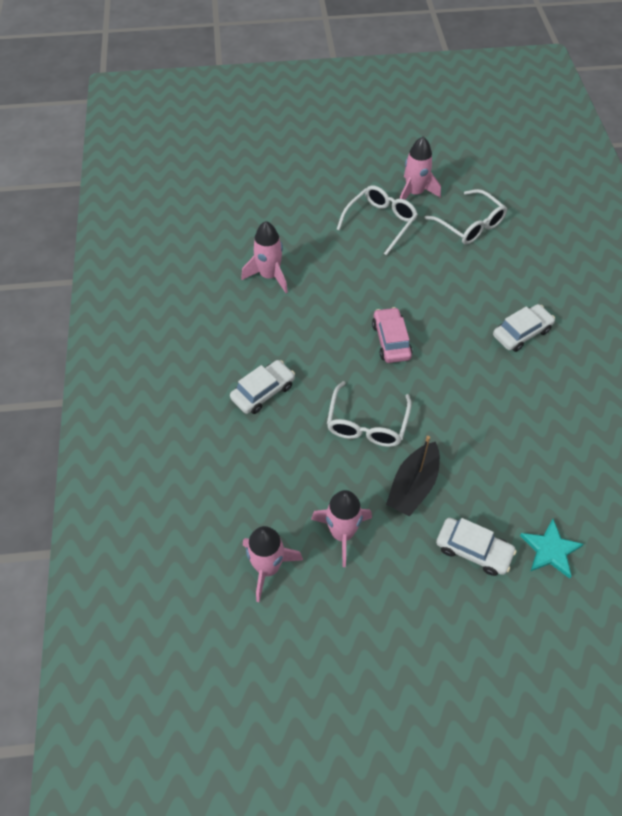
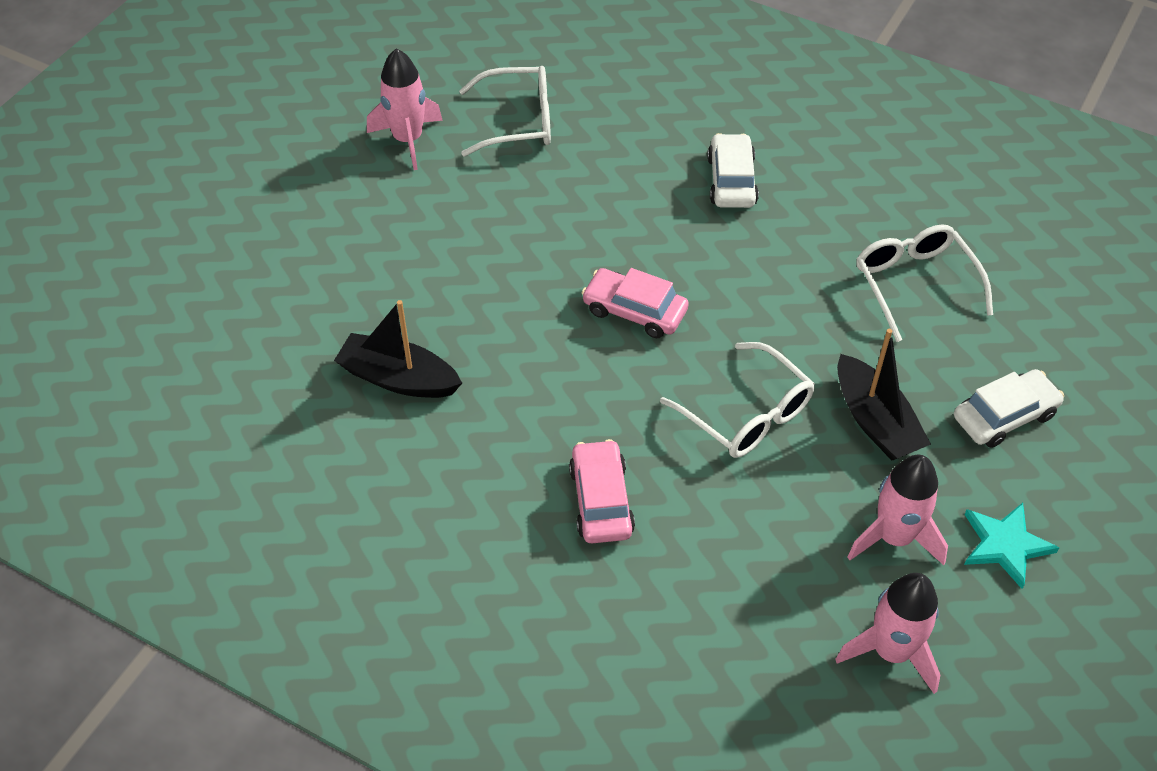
camera: 55 degrees left, 5 degrees down
(263, 392) = (601, 500): white car -> pink car
(269, 276) = (398, 378): pink rocket -> black boat
(380, 223) = (424, 204): white glasses -> white glasses (915, 285)
(550, 550) = (1049, 345): turquoise star -> turquoise star (1005, 545)

